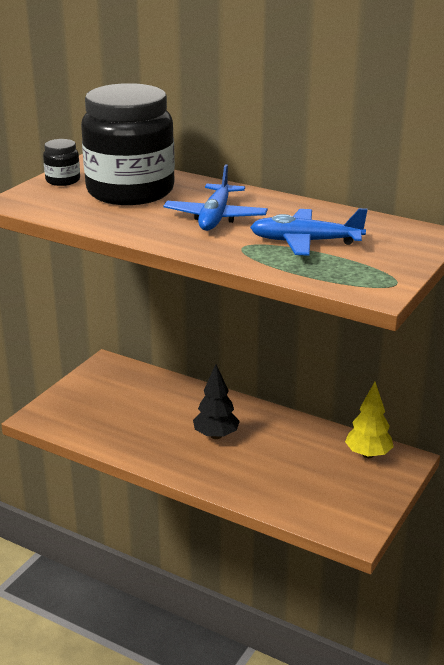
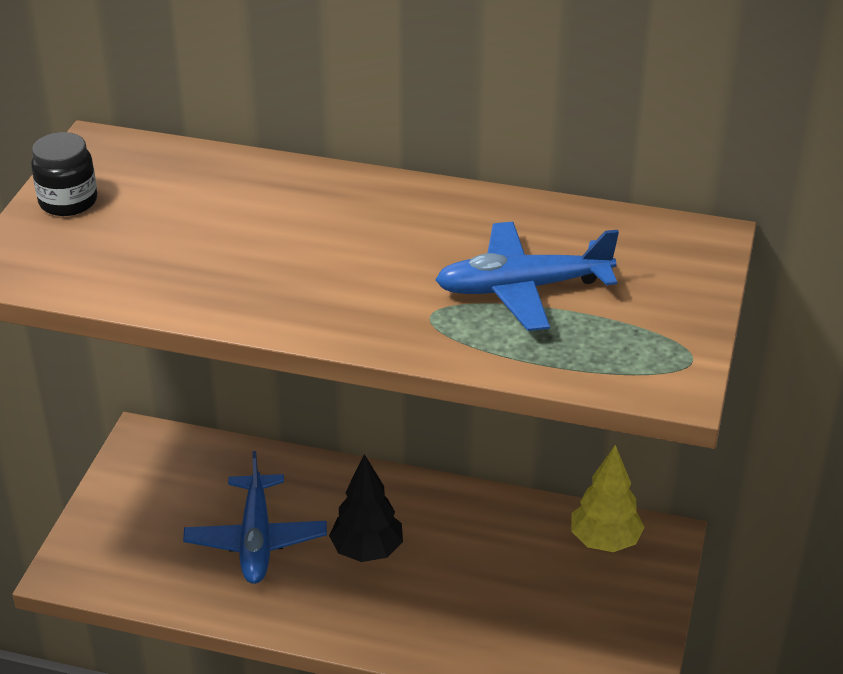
camera: 15 degrees left, 10 degrees up
(130, 191) = (194, 211): black jar -> none
(215, 217) = (360, 253): blue plane -> blue plane (256, 540)

